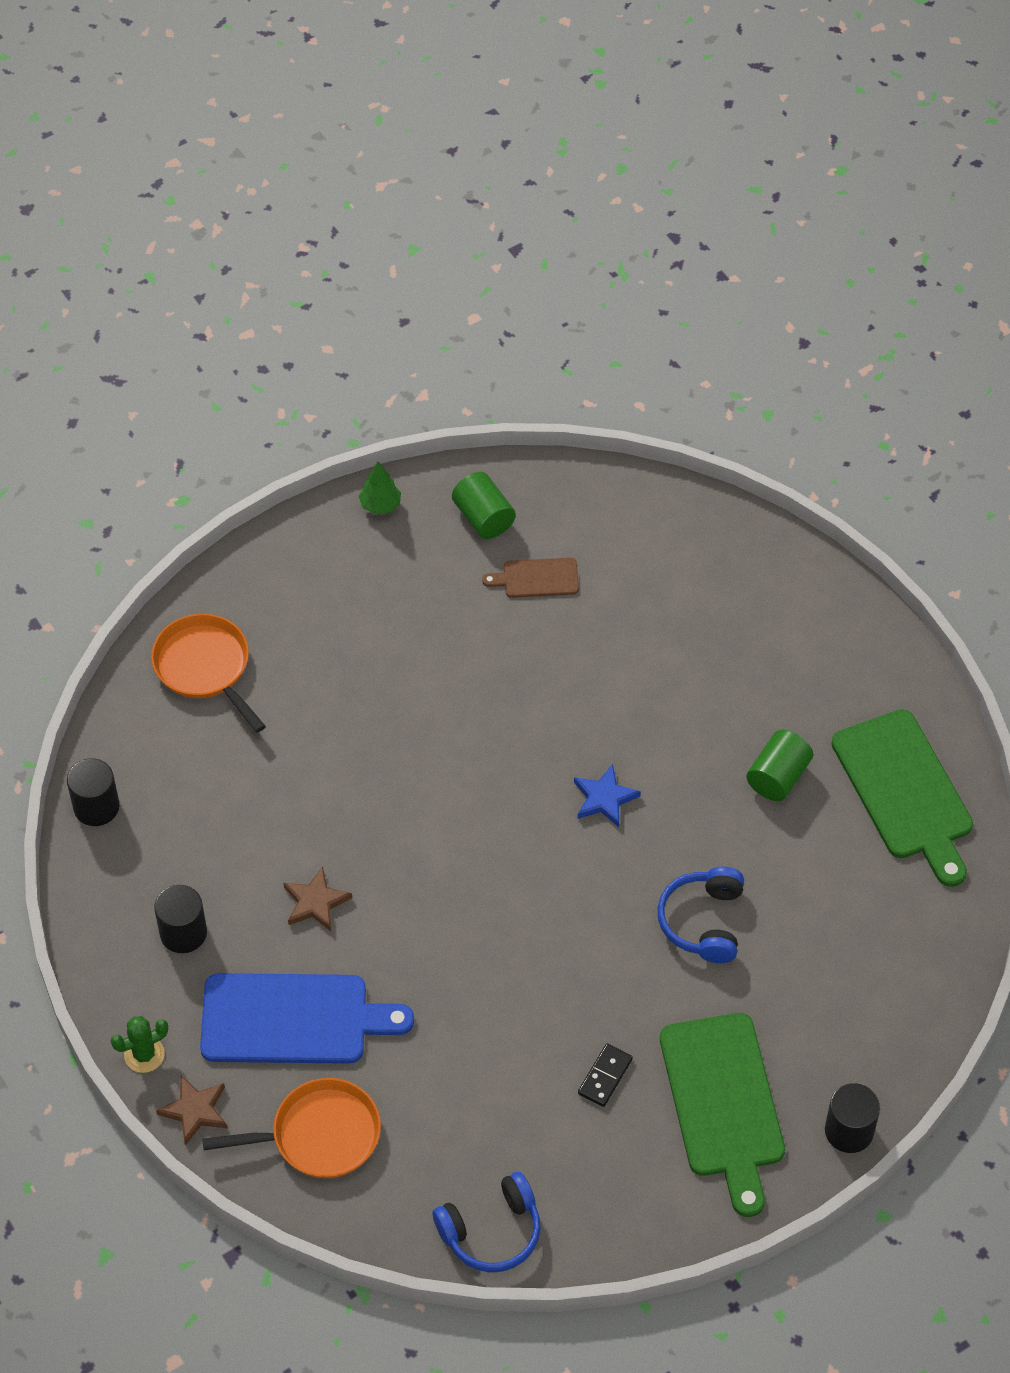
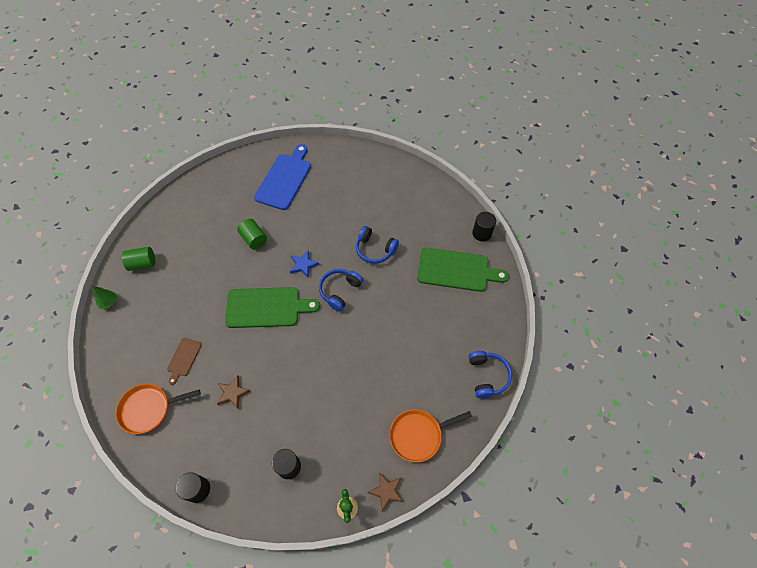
camera: 70 degrees left, 5 degrees up
(293, 1019) = (355, 428): blue cutting board -> blue cutting board (284, 179)
(315, 902) = (300, 398): brown star -> brown star (233, 393)
(319, 1135) = (418, 435): orange pan -> orange pan turned 120 degrees counterclockwise
(536, 578) = (185, 254): brown cutting board -> brown cutting board (184, 358)
(572, 889) = (340, 291): none -> blue headphones
(605, 1076) = (430, 308): black domino -> none
(778, 777) = (323, 203): green cylinder -> green cylinder (254, 239)
(905, 791) = (348, 166): green cutting board -> green cutting board (266, 307)

